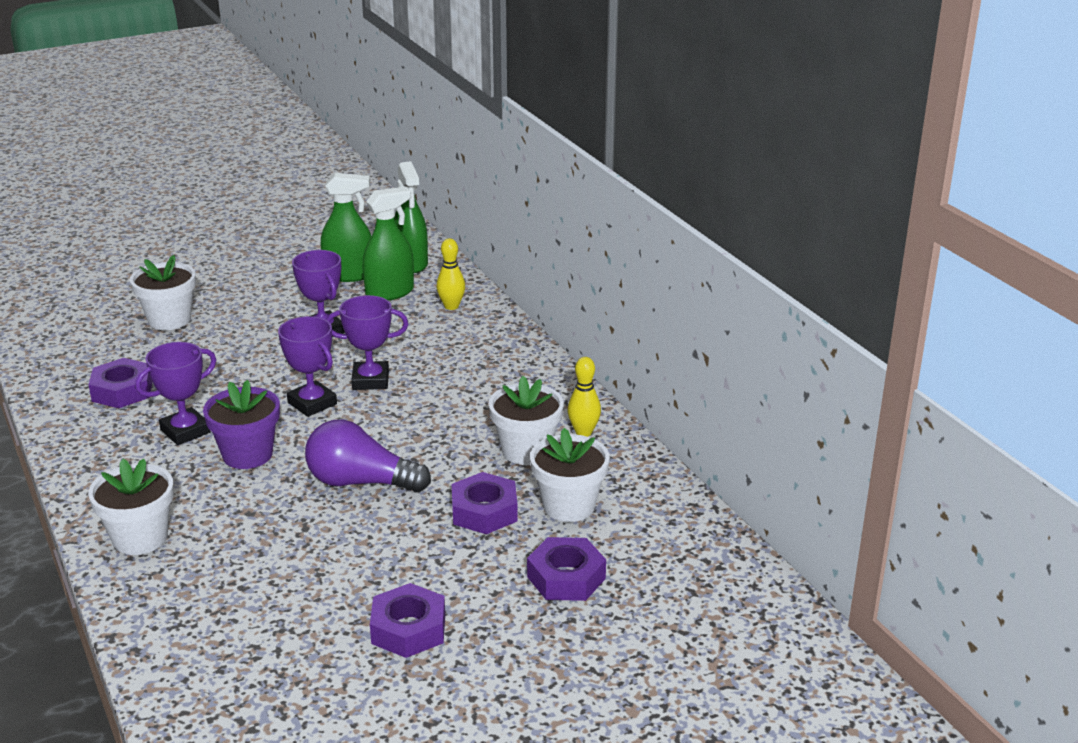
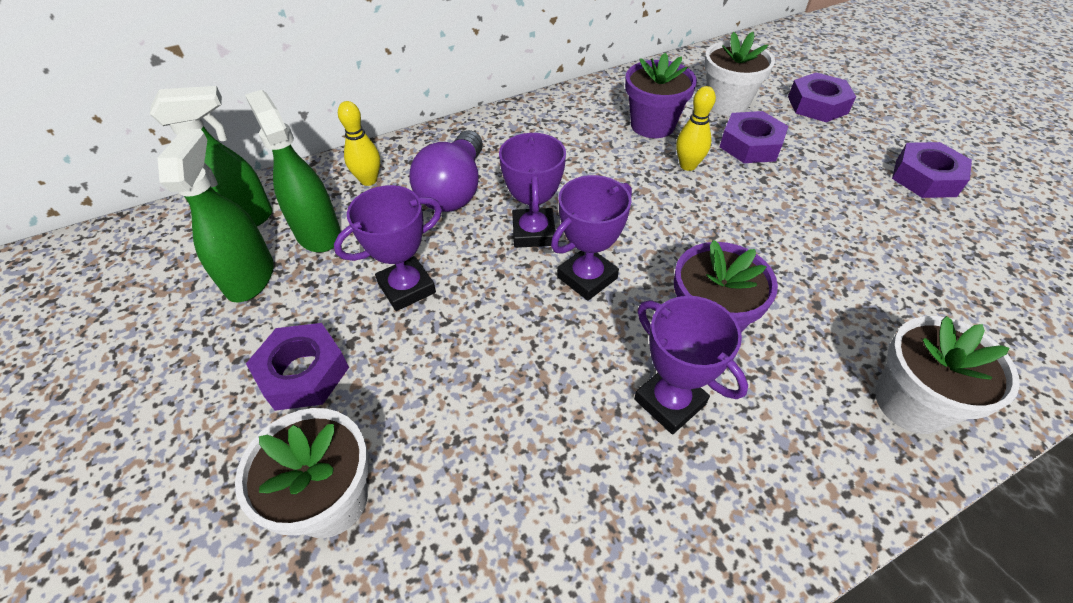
camera: 90 degrees left, 20 degrees up
(122, 391) = (569, 519): purple nut -> purple nut (303, 373)
(361, 482) = (732, 223): purple light bulb -> purple light bulb (454, 190)
(526, 451) = (652, 125): white flower pot -> purple flower pot
(583, 432) = (617, 97): yellow bowling pin -> yellow bowling pin (688, 165)

